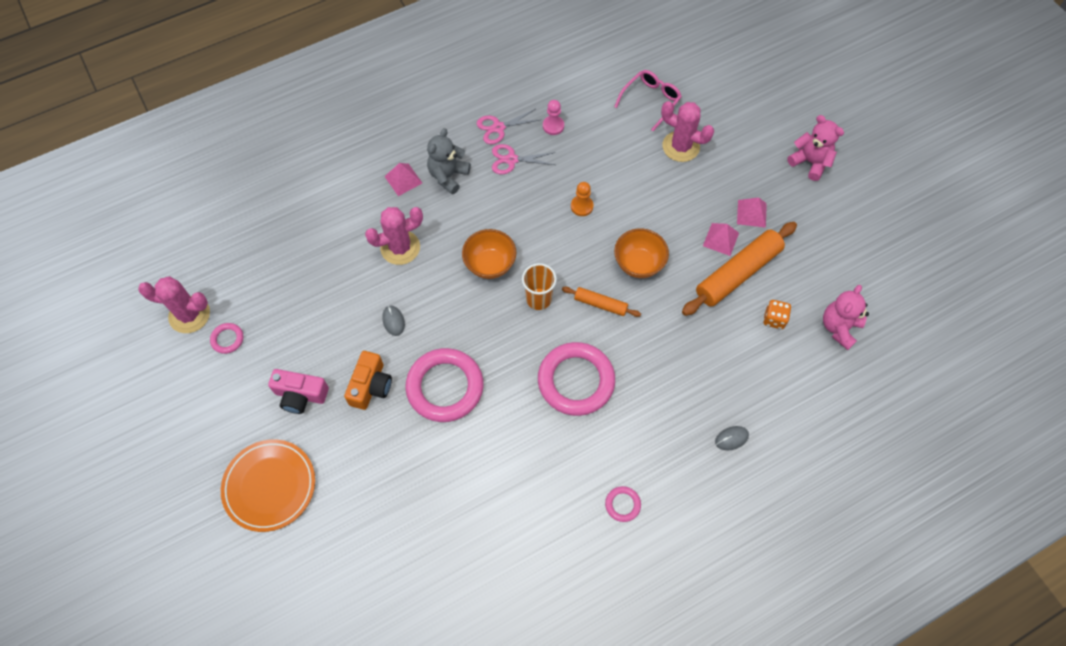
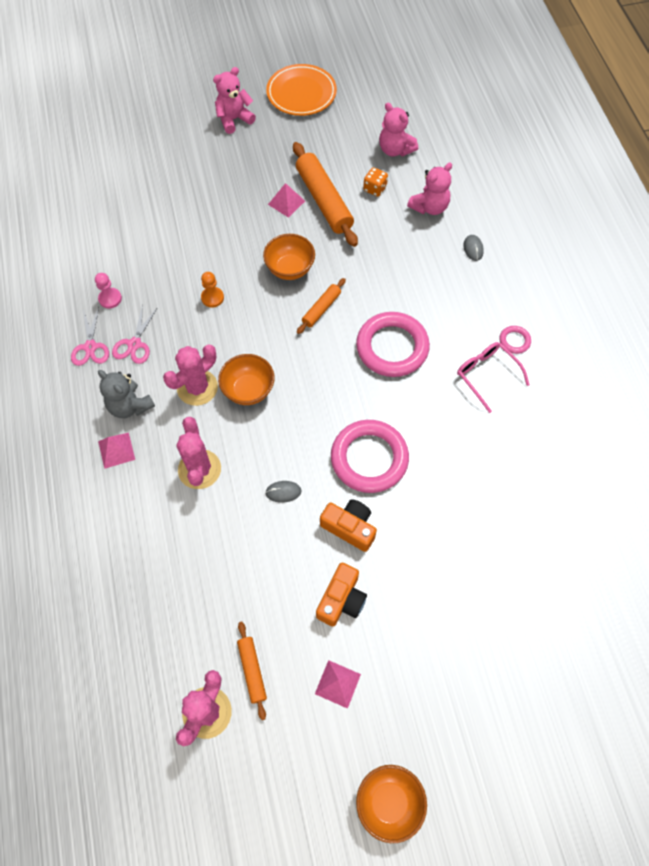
camera: 75 degrees left, 0 degrees up
(132, 474) = (389, 802): none -> orange bowl
(227, 339) = (252, 670): pink ring -> orange rolling pin
(270, 486) = (435, 647): orange plate -> orange plate (301, 93)
(300, 395) = (341, 600): pink camera -> orange camera
(538, 299) = (300, 357): orange cup -> none
(651, 101) = (117, 212): pink glasses -> pink glasses (486, 375)
(681, 146) = (179, 204): pink cactus -> pink cactus (197, 387)
(751, 213) = (269, 174): pink pyramid -> pink pyramid (338, 684)
(771, 381) = (429, 207): none -> pink teddy bear

